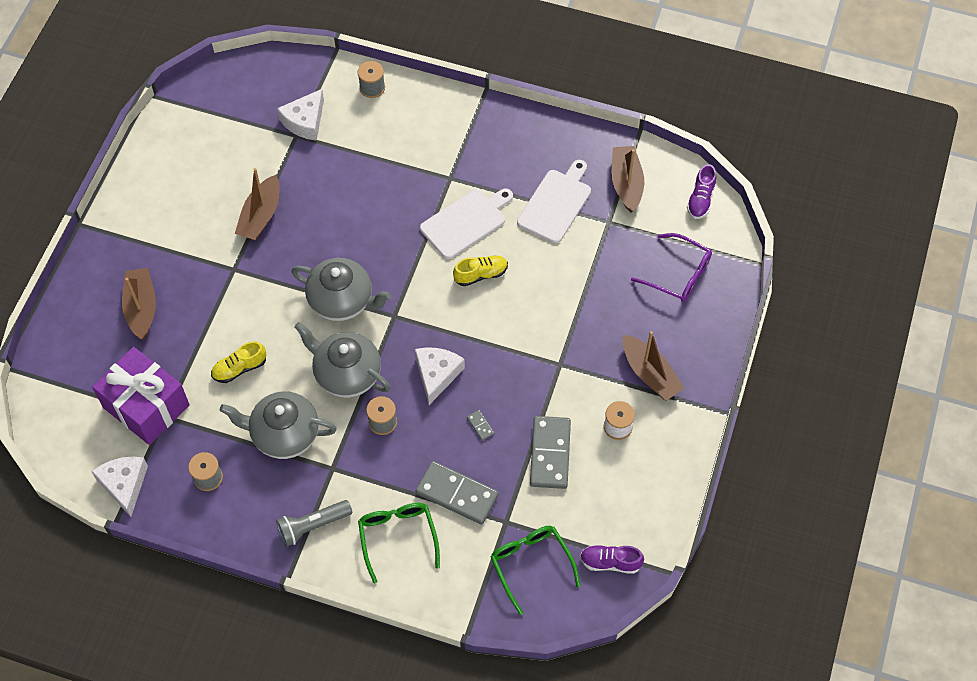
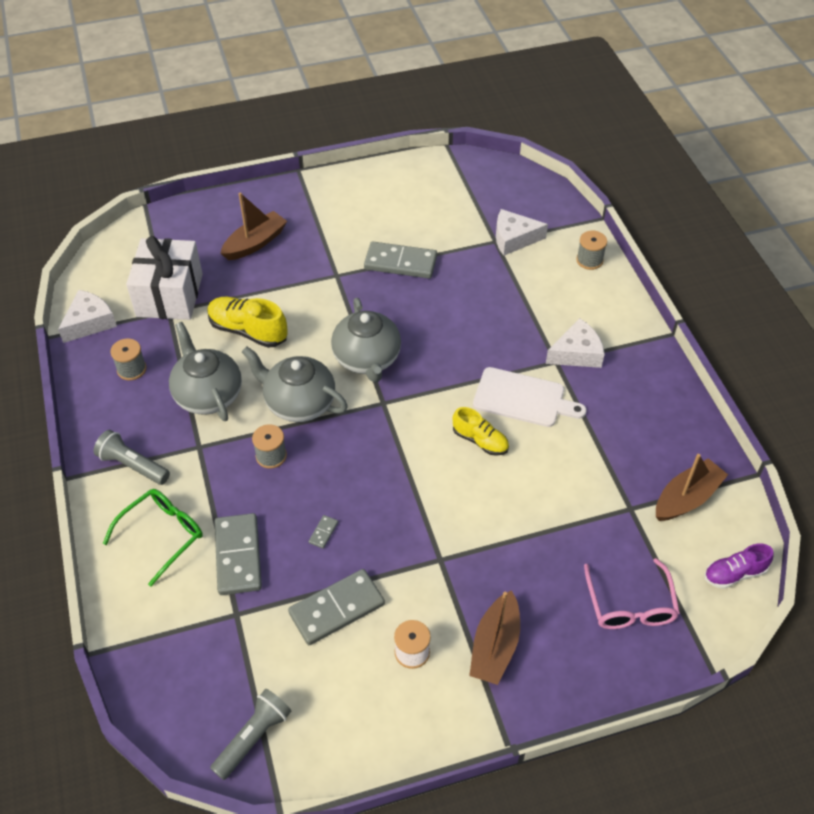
camera: 55 degrees right, 10 degrees down
(146, 406) = (170, 295): purple gift -> white gift
(239, 368) = (248, 331): yellow shoe -> yellow shoe, size x1.54
(261, 216) = (400, 263): brown boat -> grey domino
(346, 374) = (299, 403): grey teapot -> grey teapot turned 60 degrees counterclockwise
(436, 375) = (350, 468): white cheese -> white cheese (576, 353)
(531, 564) = (204, 664): green glasses -> none
(556, 203) = (608, 454): white cutting board -> none
(610, 562) = (253, 738): purple shoe -> grey flashlight
(678, 274) = (630, 605): purple glasses -> pink glasses

